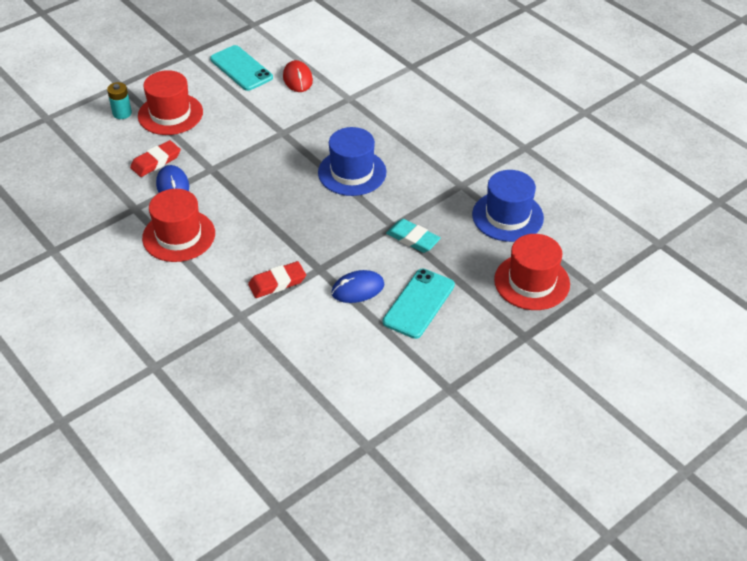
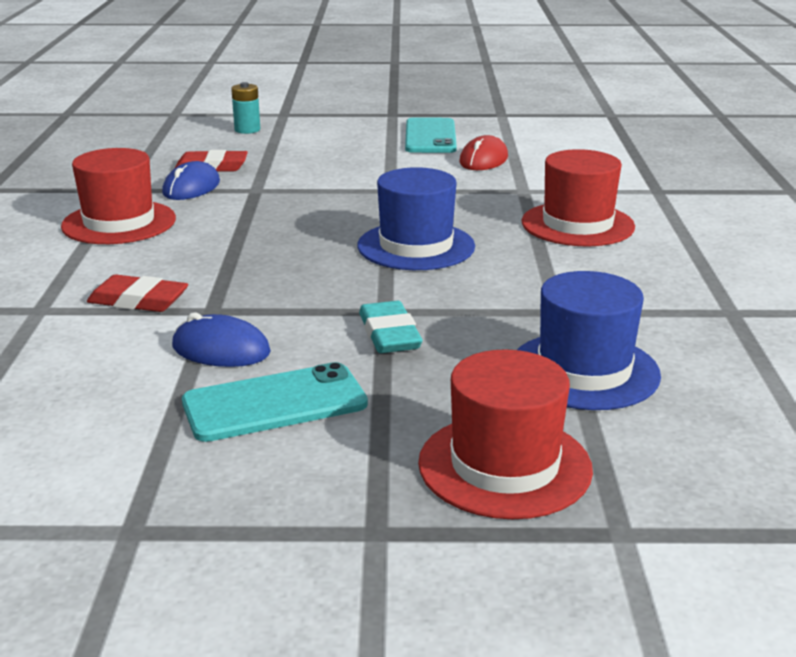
camera: 40 degrees right, 20 degrees down
(170, 114) = (293, 143): red hat -> red hat (577, 224)

